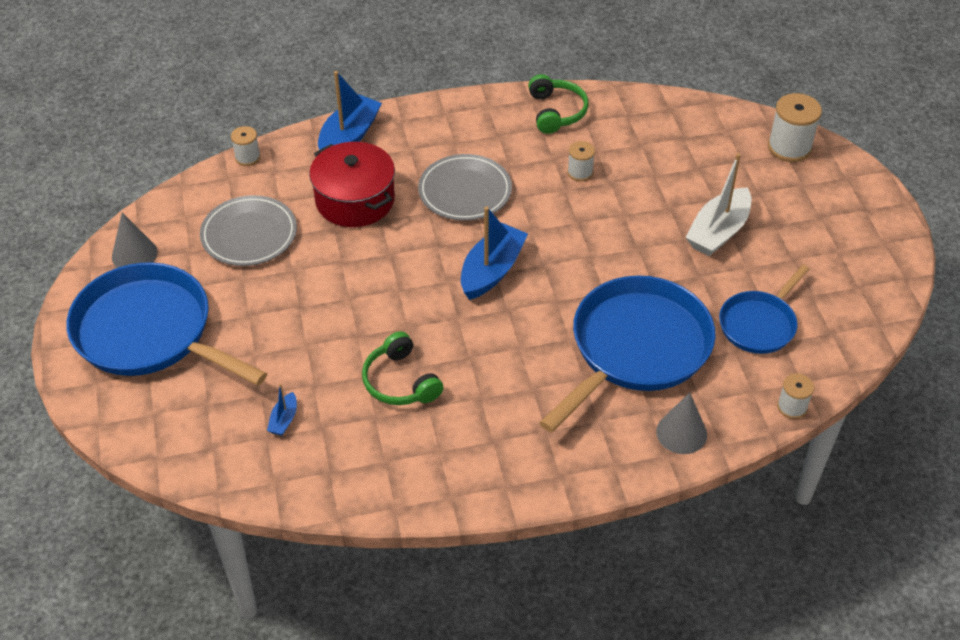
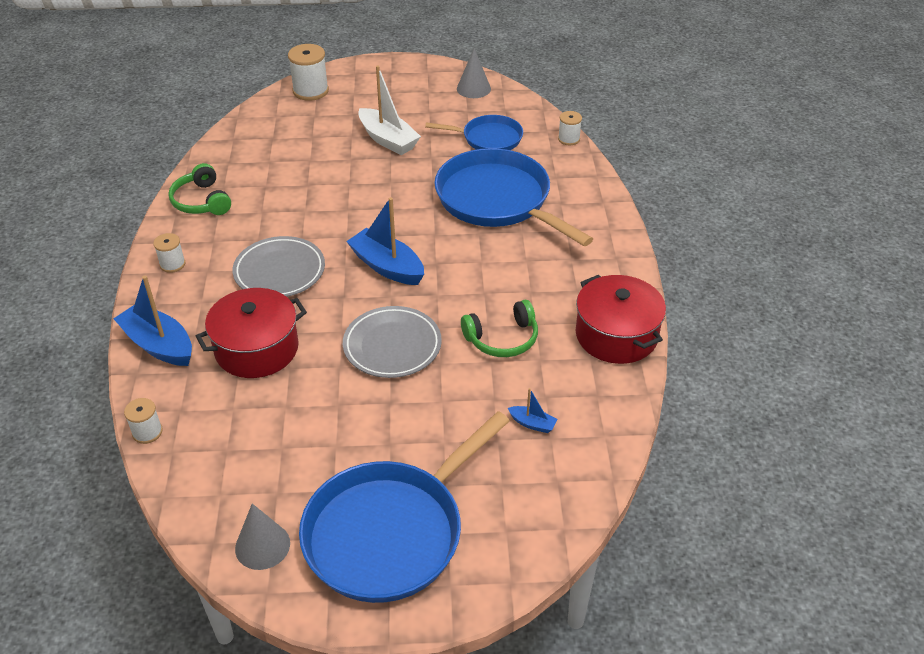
camera: 80 degrees left, 5 degrees down
(249, 235) = (272, 437): grey plate -> grey plate (392, 346)
(424, 483) = (616, 335): none -> red pot
(556, 112) = (201, 201): green headphones -> green headphones turned 120 degrees counterclockwise
(580, 172) = (287, 199): white spool -> white spool (172, 264)
(681, 433) = (584, 192): grey cone -> grey cone (473, 88)
(759, 324) = (488, 138): blue pan -> blue pan turned 45 degrees counterclockwise

